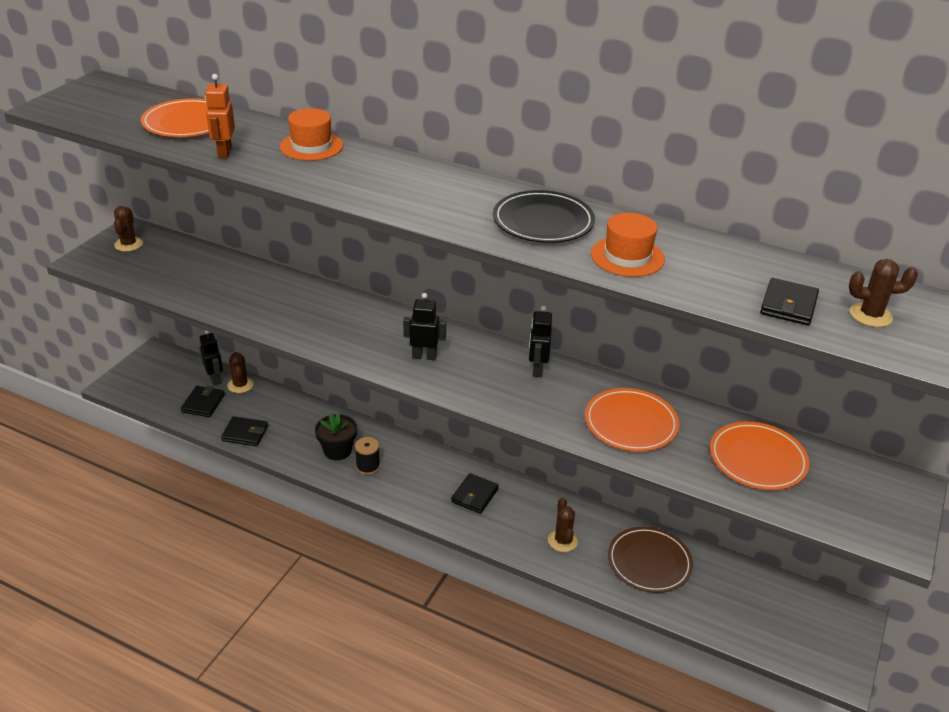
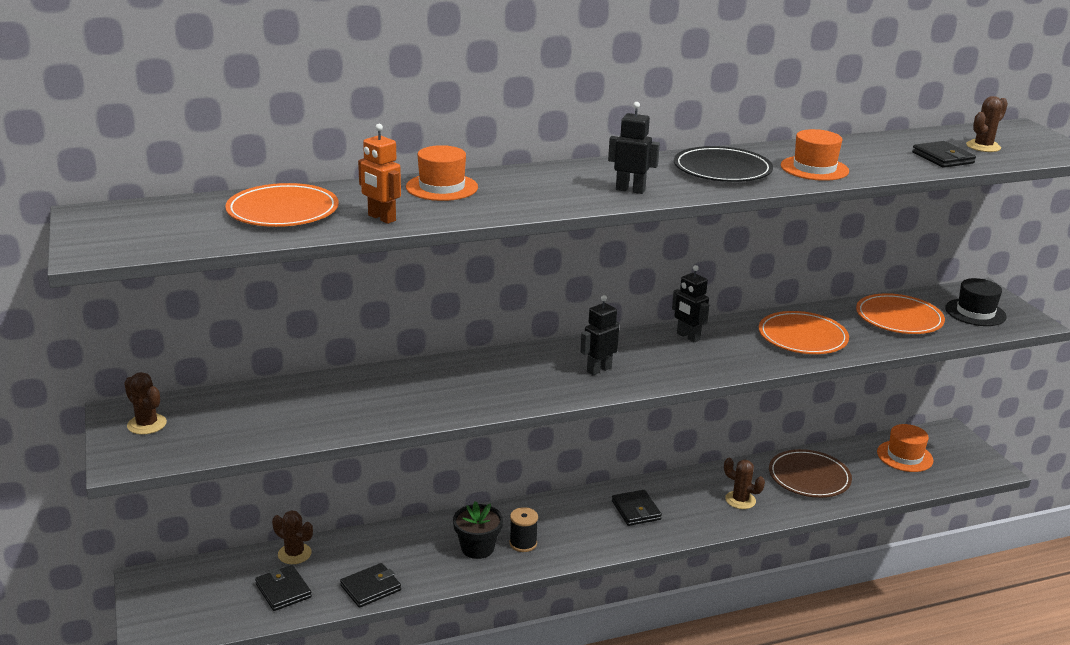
camera: 45 degrees left, 10 degrees down
(215, 379) = (258, 564): black robot -> black robot (630, 190)
(769, 604) = (904, 456): none -> orange hat
(852, 500) = (975, 312): none -> black hat

